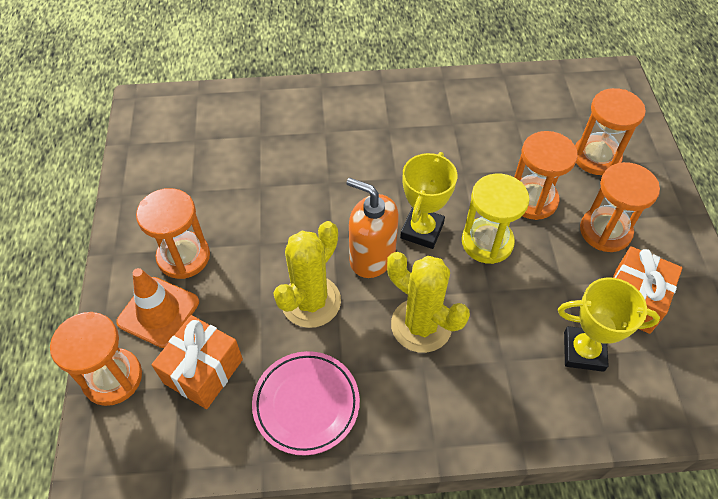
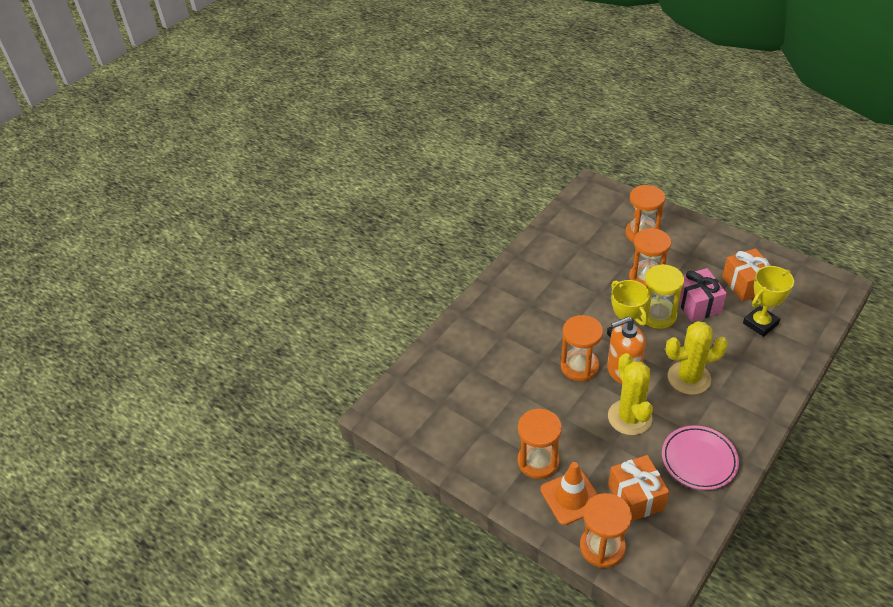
camera: 45 degrees left, 10 degrees down
(544, 269) = (697, 304): none -> pink gift
(605, 231) = (694, 264): orange hourglass -> orange hourglass (579, 366)

